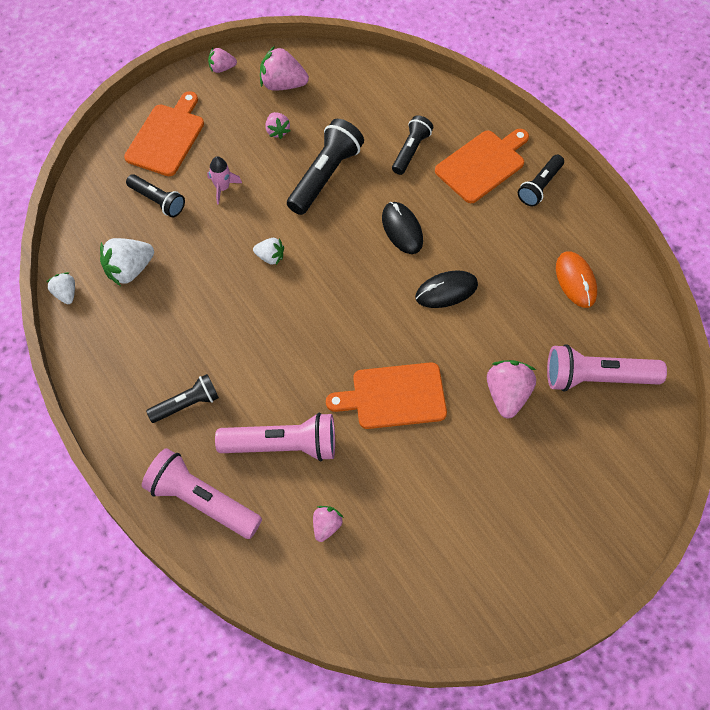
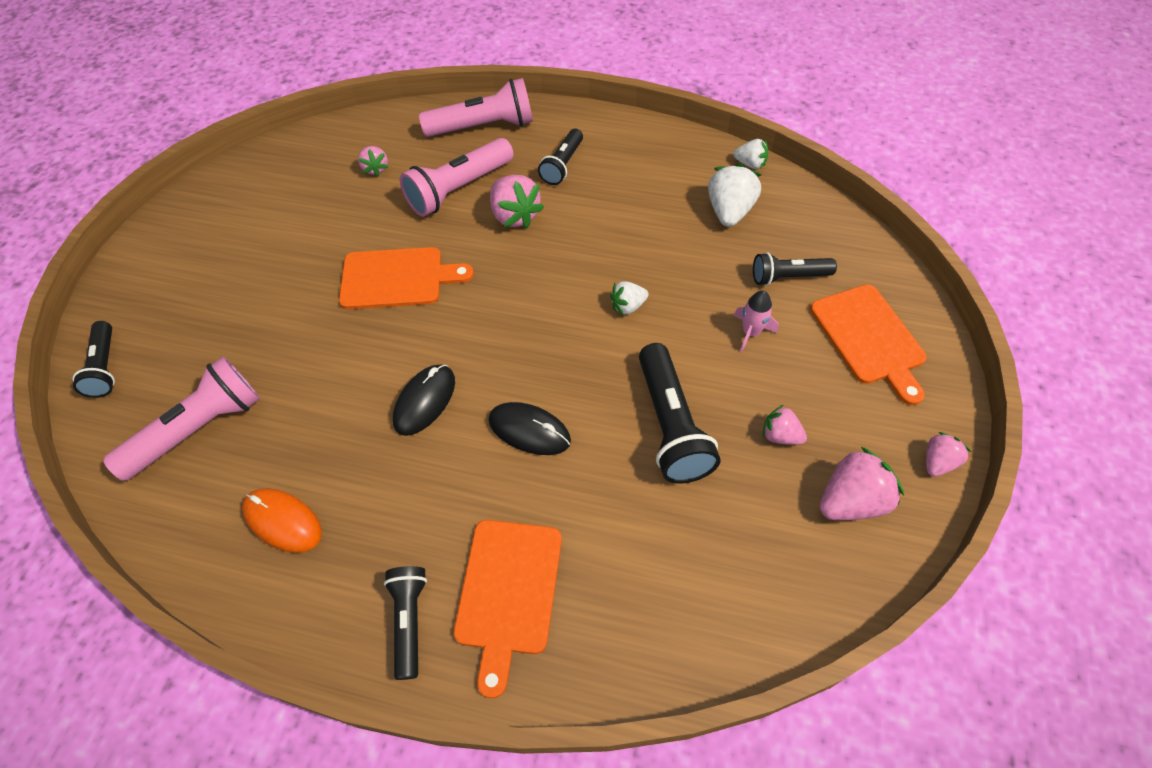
camera: 140 degrees right, 5 degrees down
(394, 396) = (397, 278): orange cutting board -> orange cutting board turned 45 degrees clockwise
(411, 151) = (612, 537): black flashlight -> black flashlight (105, 367)
(507, 395) = (288, 350): pink strawberry -> pink strawberry (514, 216)

